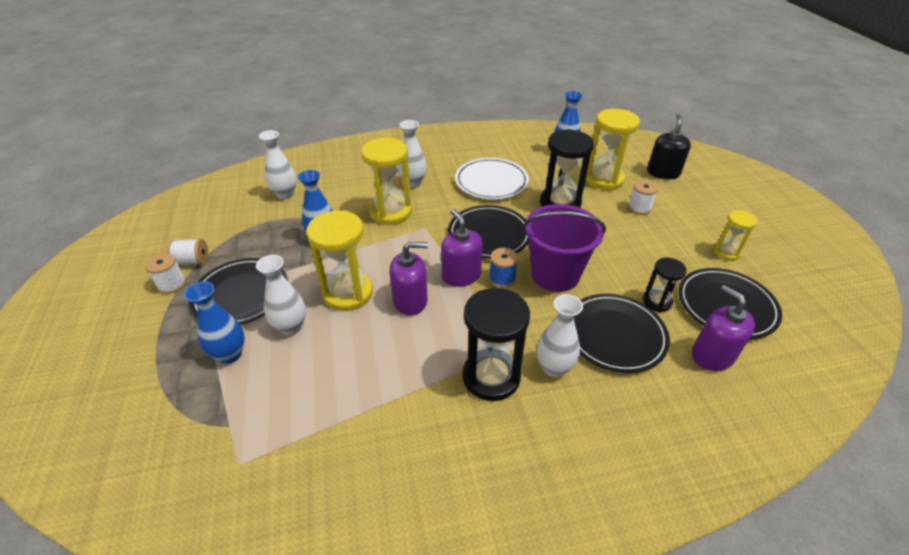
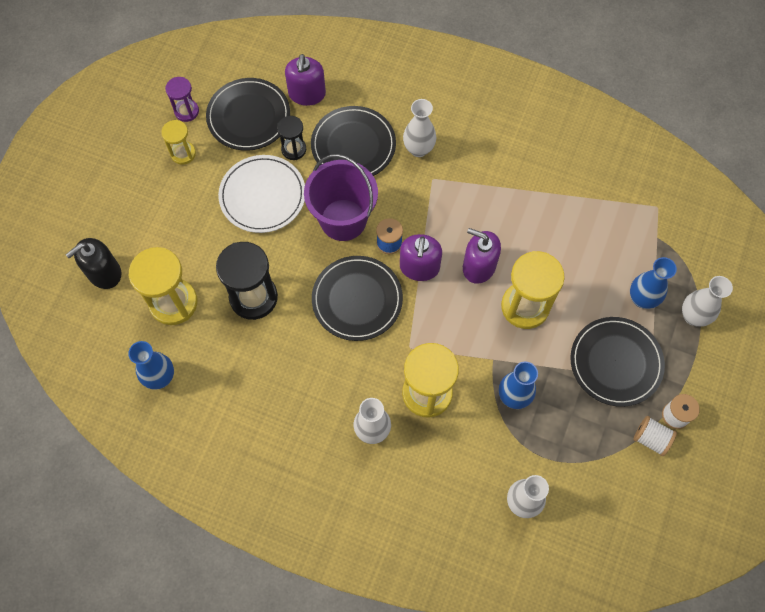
camera: 145 degrees left, 25 degrees up
(291, 327) = (586, 298): white vase -> white vase (693, 316)
(491, 181) = (288, 377): white plate -> white plate (262, 195)
(491, 377) = (465, 168): black hourglass -> none
(639, 208) = (189, 243): white spool -> none
(773, 280) = (186, 111): none -> purple hourglass

